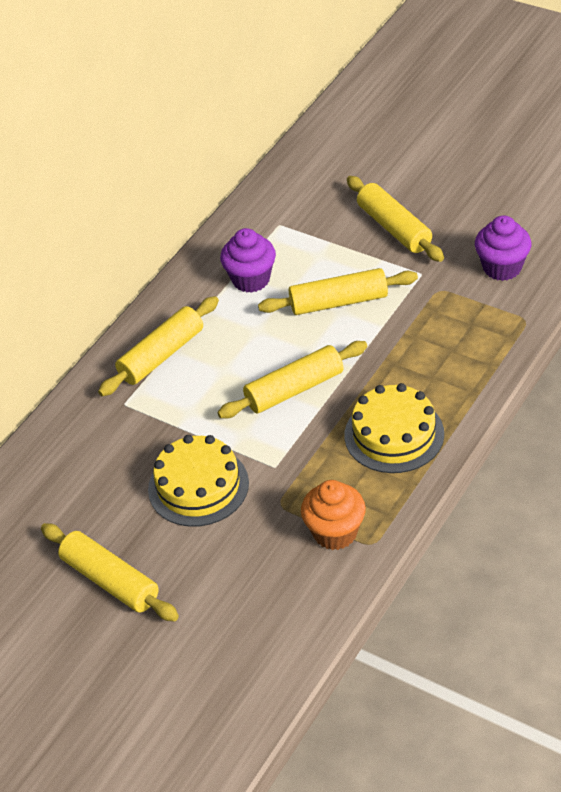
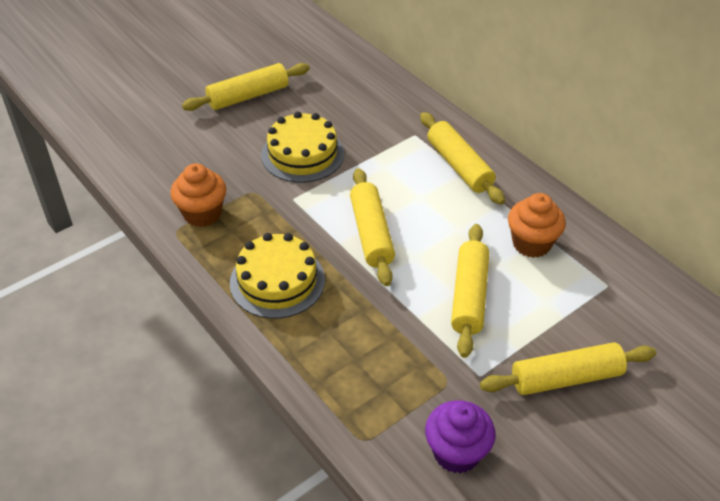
camera: 105 degrees right, 0 degrees up
(251, 279) = (531, 243): purple cupcake -> orange cupcake

